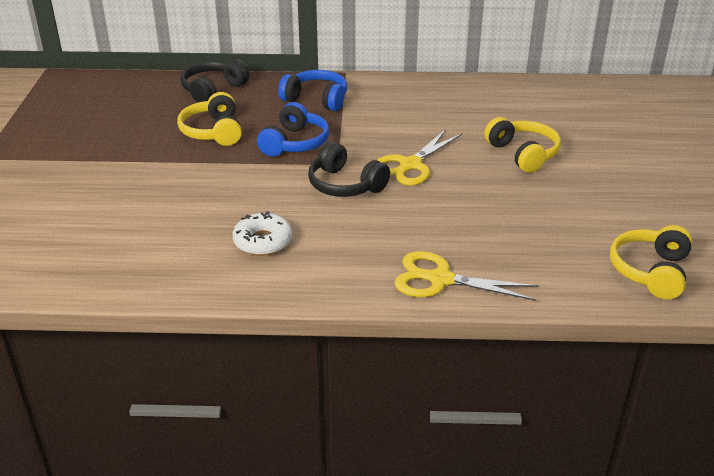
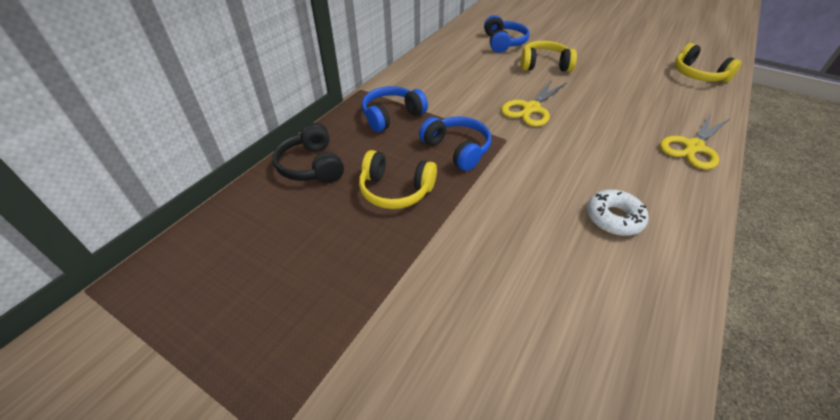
camera: 60 degrees left, 10 degrees up
(345, 185) = (543, 146): black headphones -> none
(410, 165) = (531, 108): yellow scissors -> yellow scissors turned 60 degrees clockwise
(547, 117) = (503, 43): none -> blue headphones

